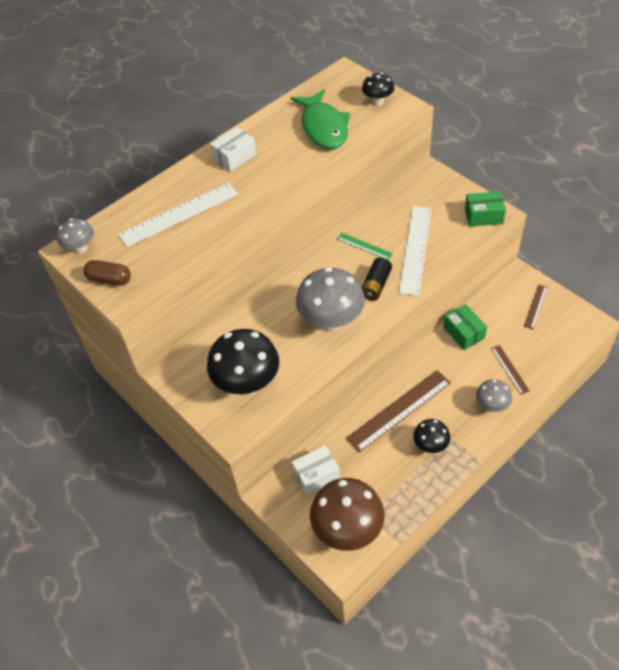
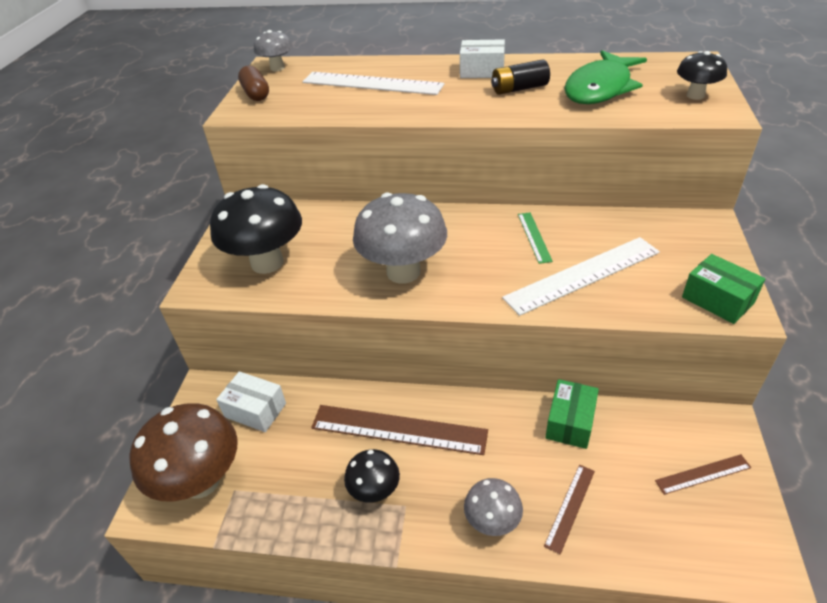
camera: 50 degrees right, 10 degrees down
(376, 285) = (491, 275): black battery -> black battery (519, 89)

